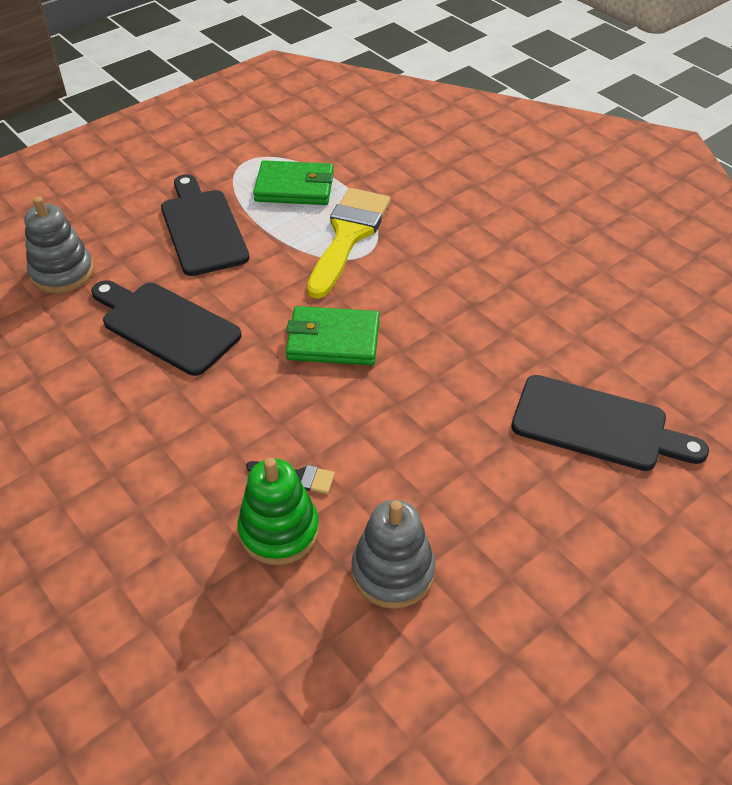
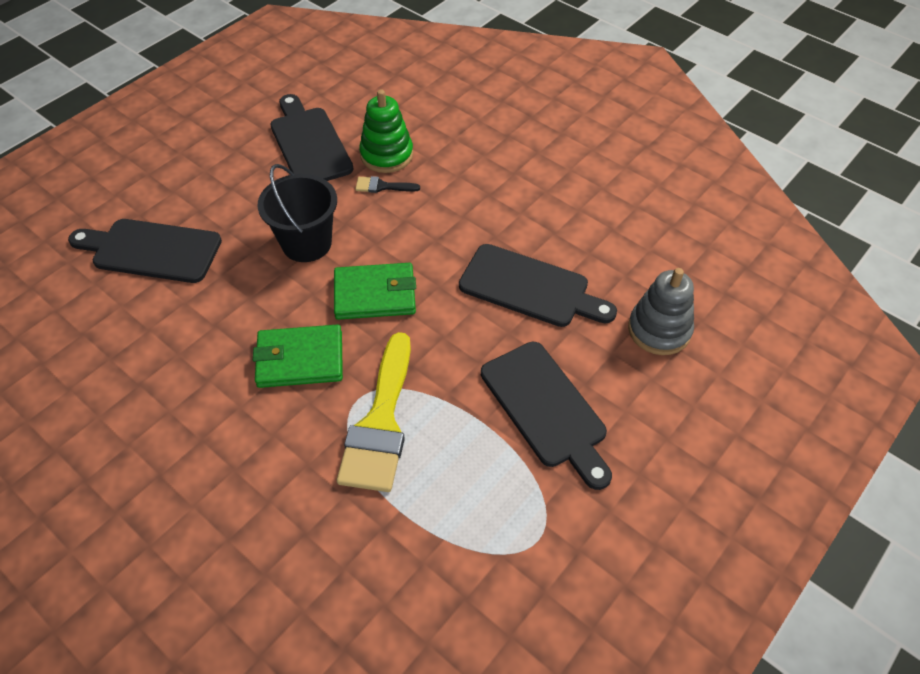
camera: 170 degrees right, 5 degrees up
(295, 187) = (461, 495): green wallet -> green wallet (300, 359)
(393, 571) = (309, 143): grey stacking toy -> black cutting board
(405, 408) = (306, 243): none -> black bucket

